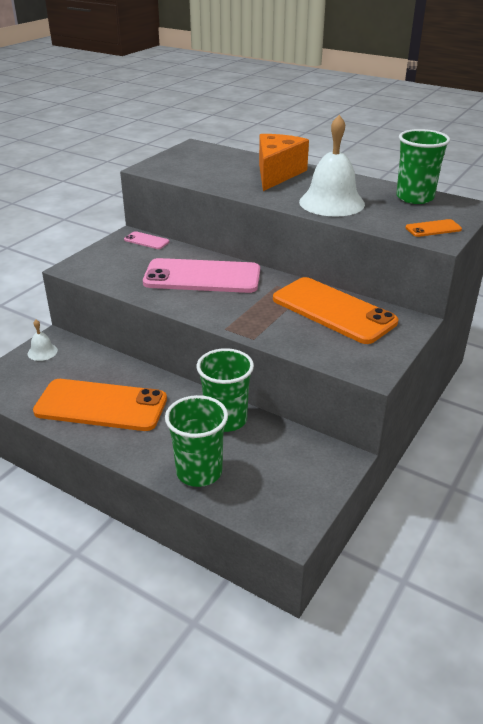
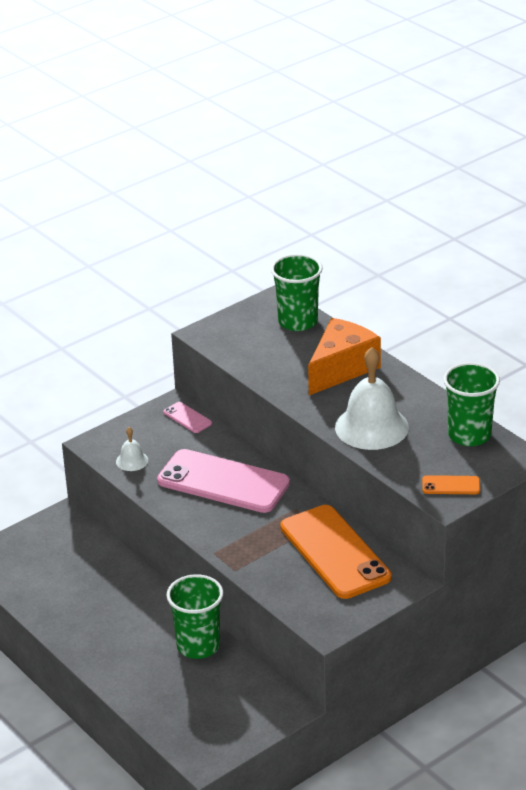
camera: 20 degrees right, 0 degrees up
(42, 352) = (47, 531): white bell -> white bell (132, 461)
(101, 406) = (84, 605): orange phone -> none
(199, 472) = (148, 691): green cup -> green cup (297, 322)

